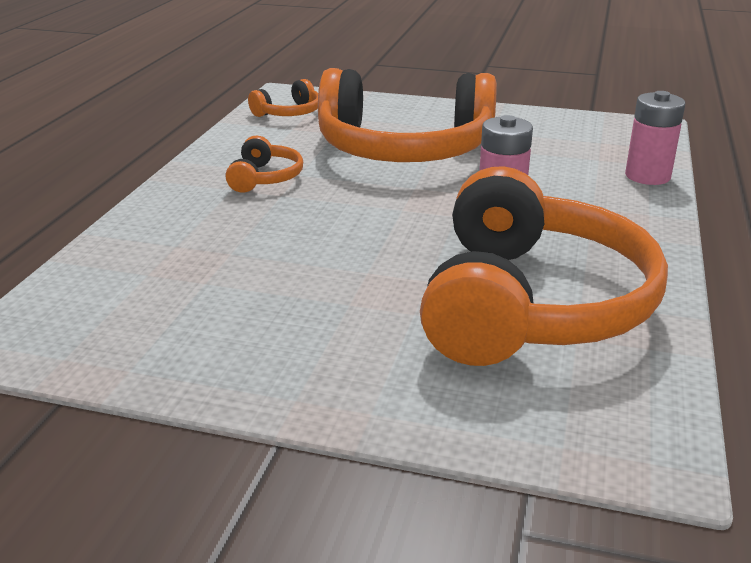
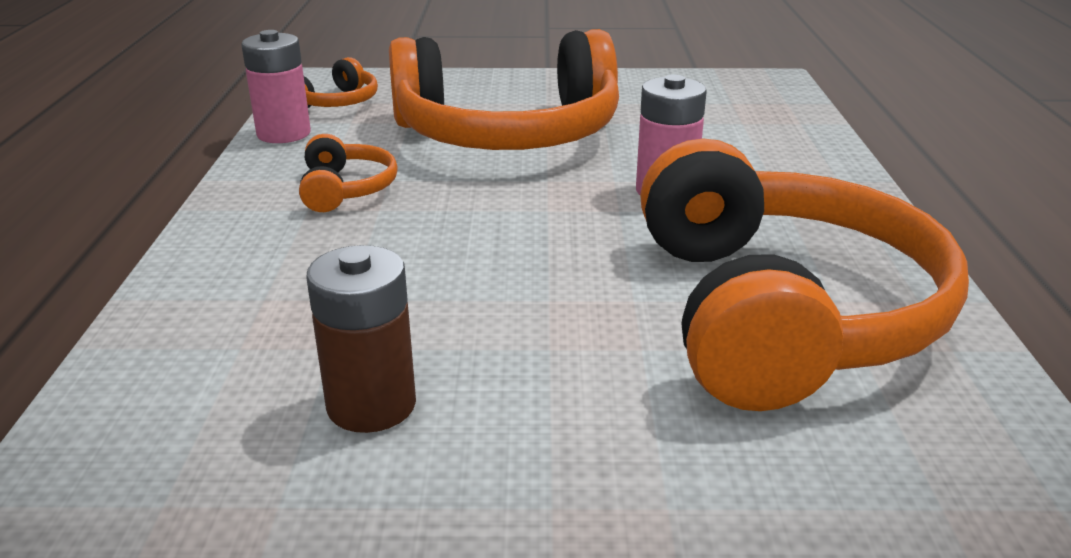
camera: 15 degrees left, 0 degrees up
(213, 321) = (371, 405): none -> brown battery
(647, 176) = (809, 136): pink battery -> pink battery (284, 134)

